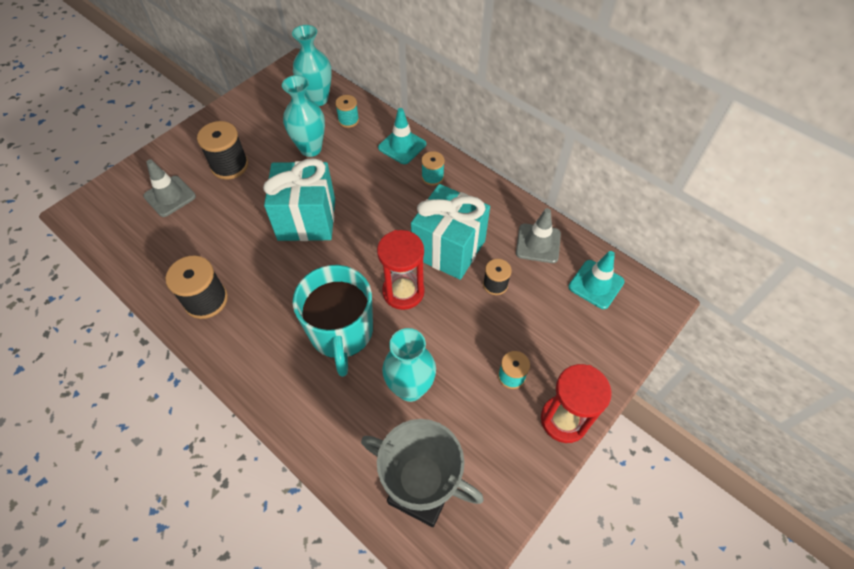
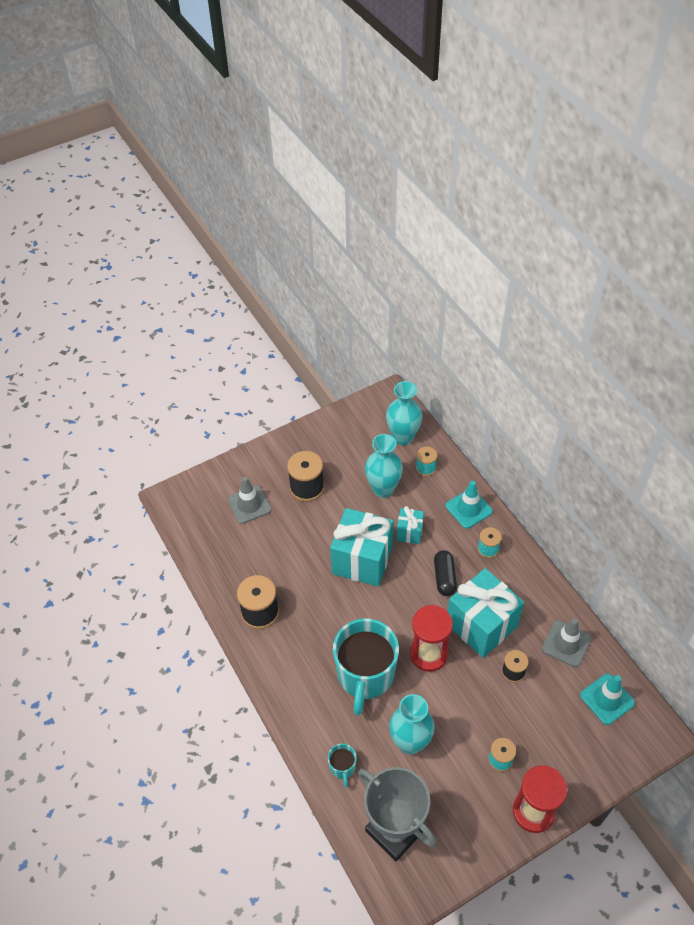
camera: 20 degrees right, 5 degrees down
(342, 439) = (342, 767): none -> turquoise mug
(349, 181) = (409, 532): none -> turquoise gift
(397, 214) = (444, 578): none -> black capsule

